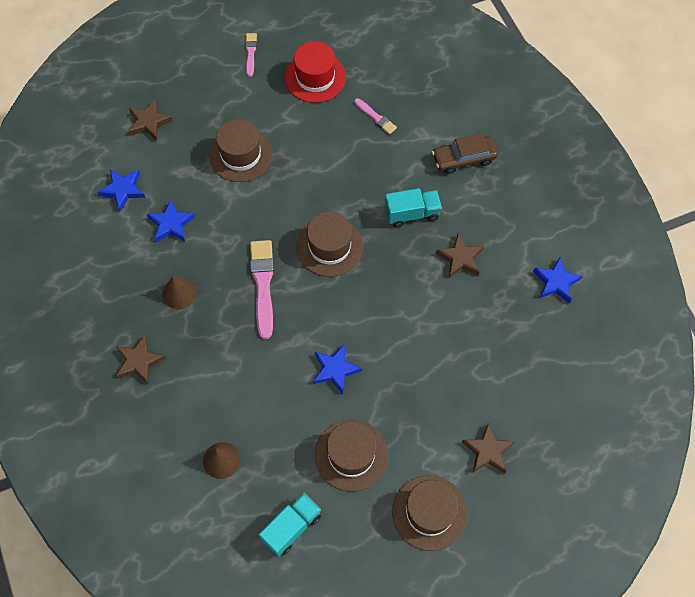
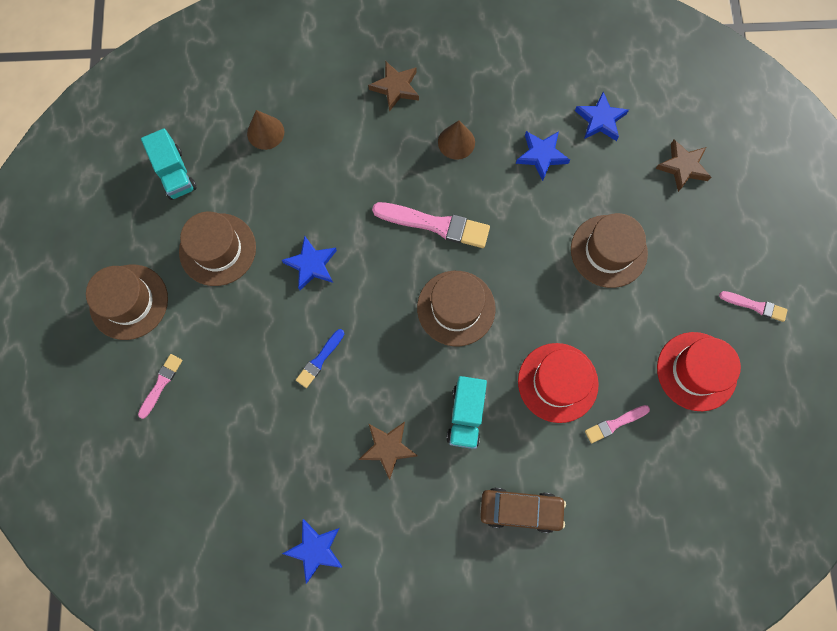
camera: 110 degrees right, 10 degrees up
(360, 161) = (557, 382): none -> red hat
(413, 332) = (320, 360): none -> blue brush
(463, 158) = (520, 510): brown car -> brown car turned 90 degrees clockwise
(487, 451) = (161, 384): brown star -> pink brush

